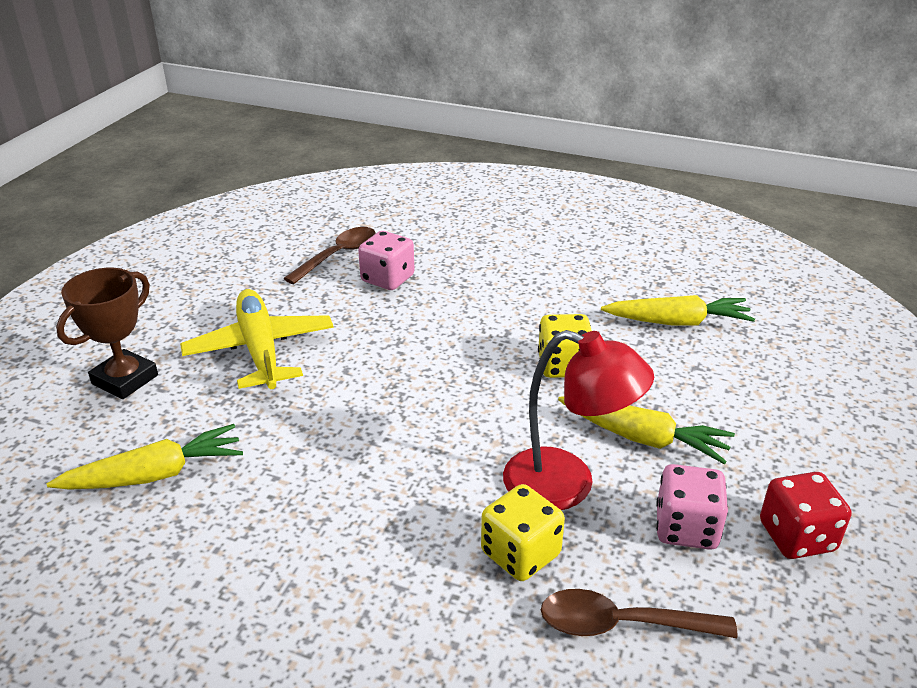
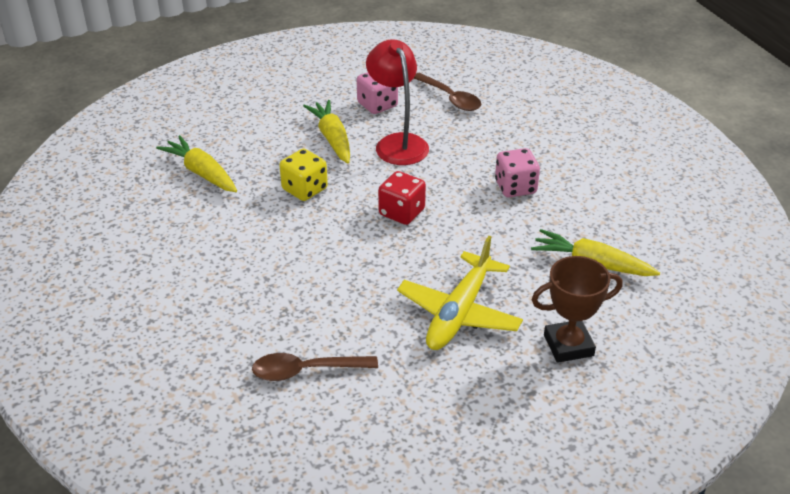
camera: 135 degrees left, 5 degrees up
(387, 279) = (304, 319): pink dice -> pink dice (515, 187)
(520, 554) = (455, 134): yellow dice -> none
(797, 536) = (343, 81): red dice -> red dice (401, 212)

